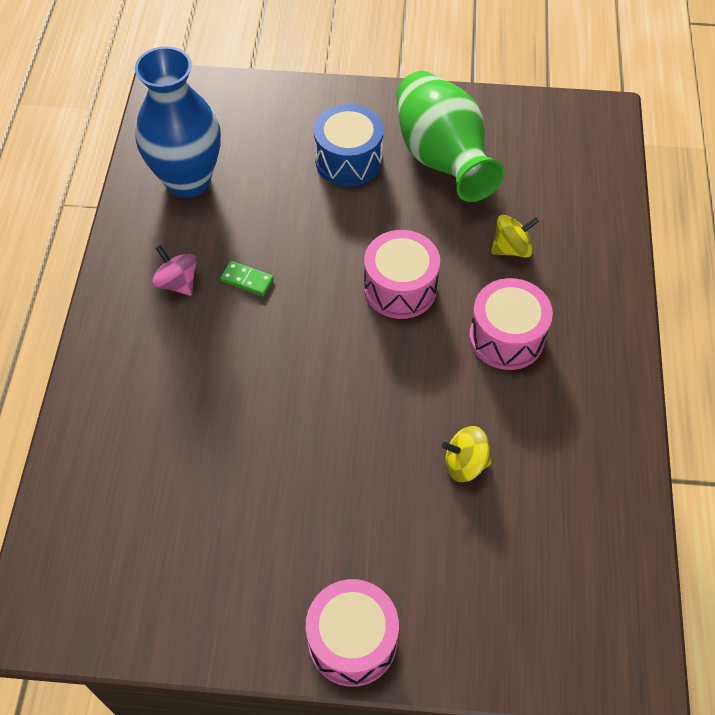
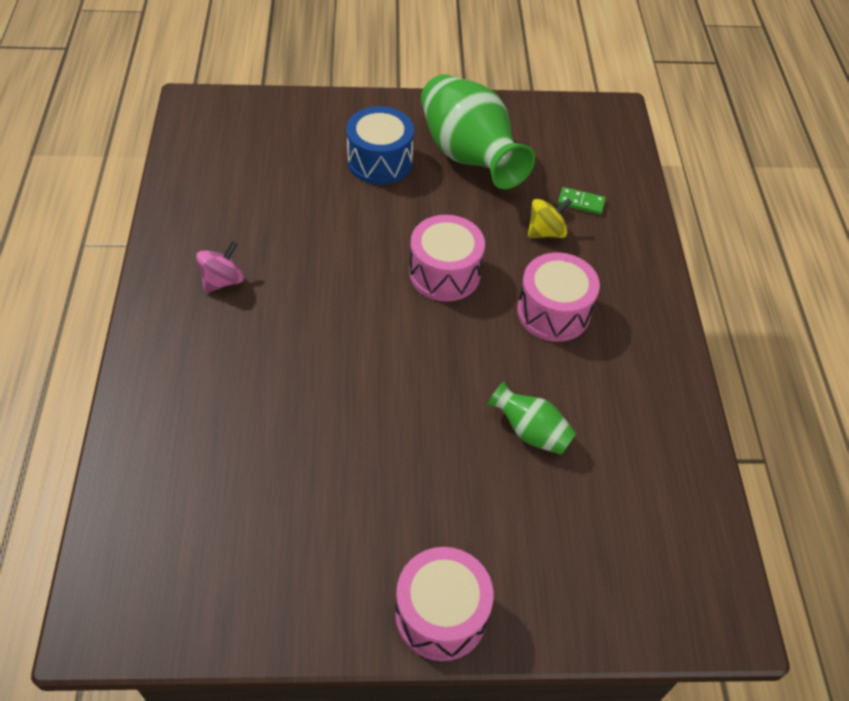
camera: 10 degrees left, 5 degrees down
(177, 282) = (222, 281): pink spinning top -> pink spinning top turned 90 degrees clockwise
(188, 180) = (223, 186): blue vase -> none
(247, 280) = (292, 274): green domino -> green domino (581, 202)
(465, 463) = (530, 432): yellow spinning top -> green vase

